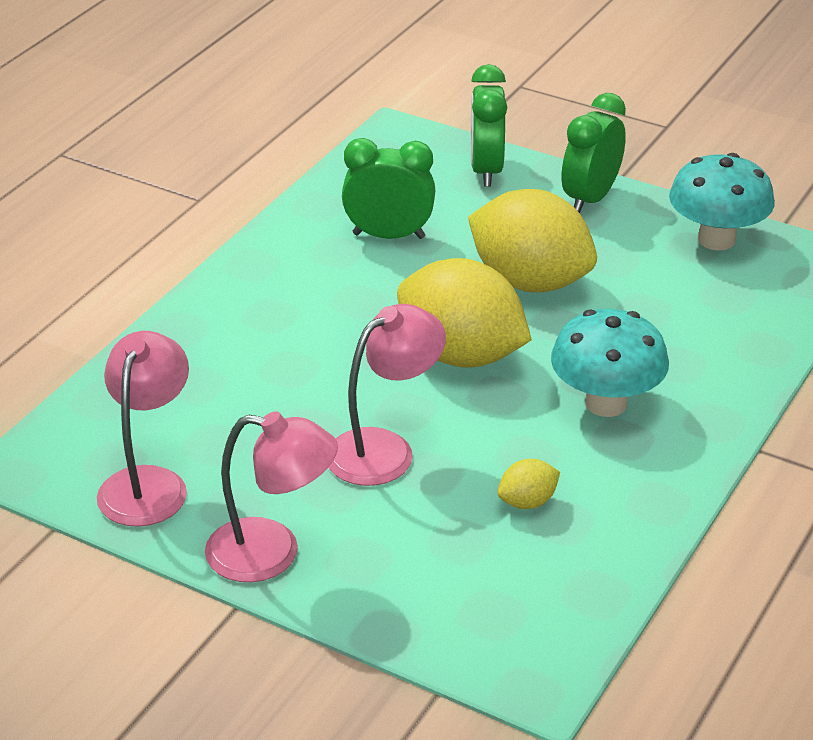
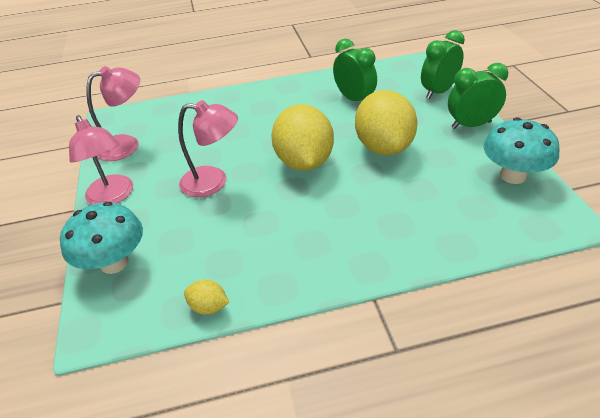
camera: 50 degrees right, 5 degrees up
(527, 502) = (225, 243): yellow lemon -> yellow lemon (209, 307)
(606, 403) = (330, 221): turquoise mushroom -> turquoise mushroom (114, 263)

